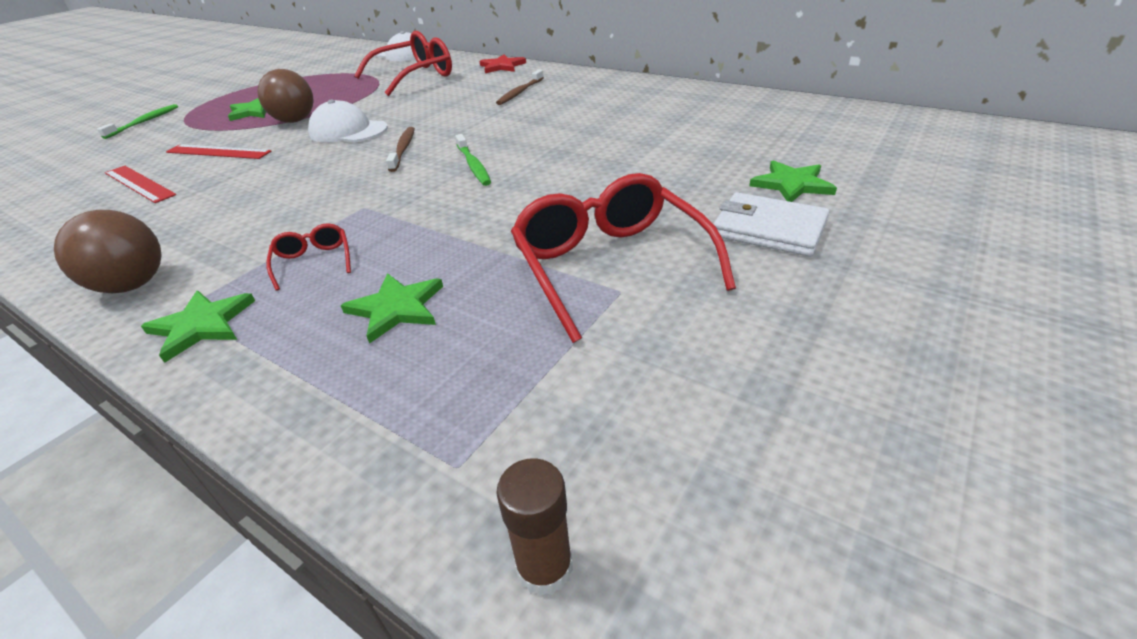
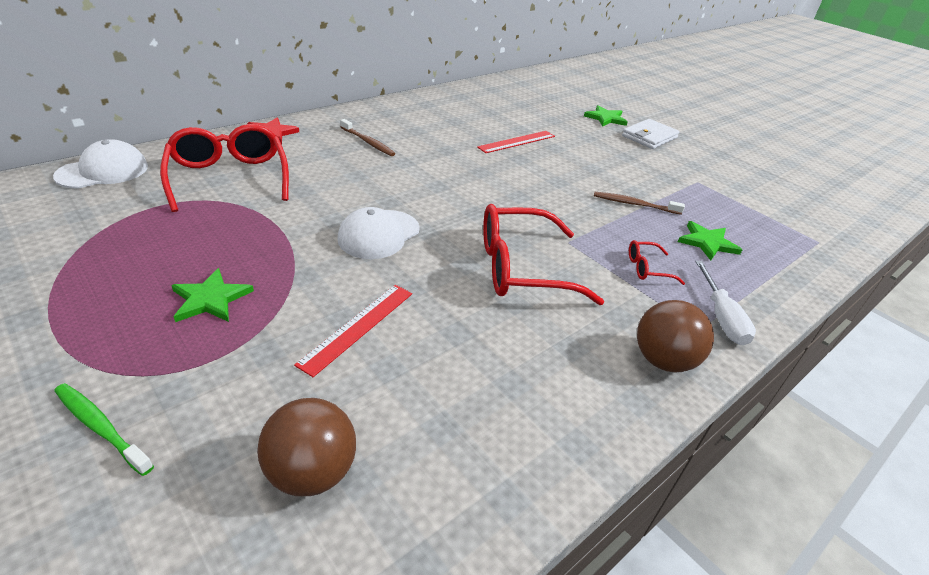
camera: 80 degrees left, 0 degrees up
(139, 183) = (418, 390): red ruler -> red ruler (517, 142)
(202, 325) = (721, 317): green star -> white screwdriver
(295, 121) = (299, 266): brown ball -> brown ball (312, 472)
(403, 149) = (459, 212): brown toothbrush -> brown toothbrush (634, 204)
(473, 165) = (519, 189): green toothbrush -> none
(545, 567) = (857, 232): brown glue stick -> none
(610, 265) = (674, 178): red glasses -> red glasses (521, 268)

